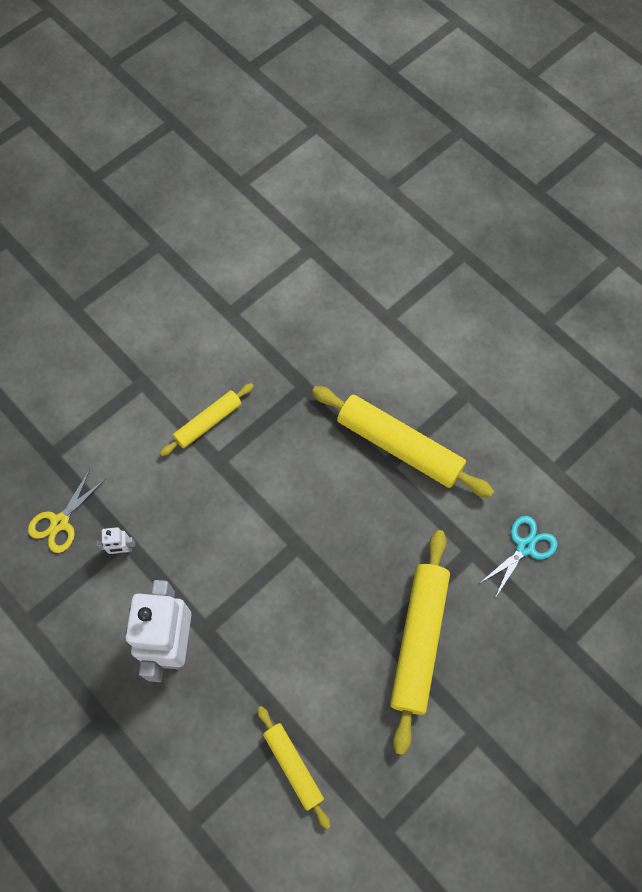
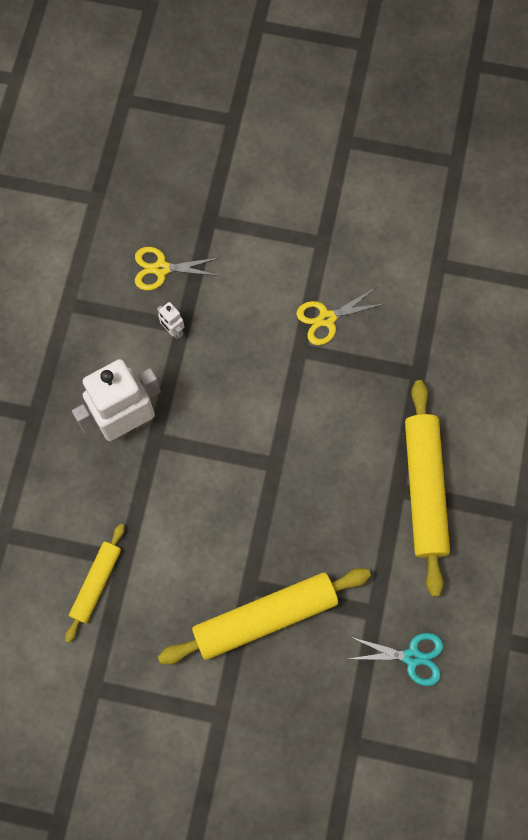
camera: 55 degrees right, 5 degrees up
(208, 422) = (327, 318): yellow rolling pin -> yellow scissors

